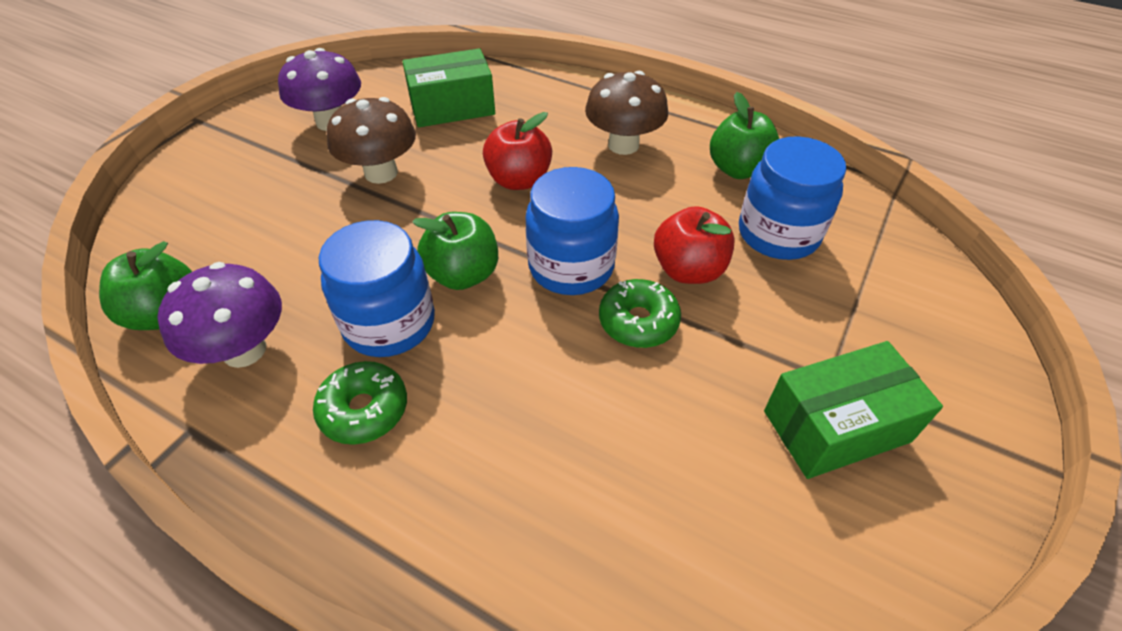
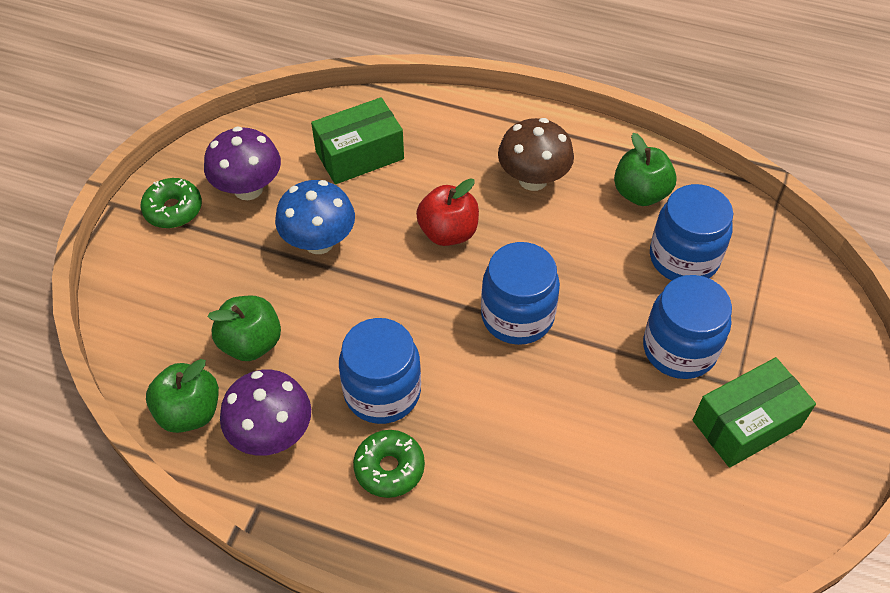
camera: 10 degrees left, 5 degrees up
(381, 173) = (319, 242): brown mushroom -> blue mushroom
(463, 274) = (428, 337): green apple -> green apple (251, 343)
(638, 321) = (583, 359): green donut -> green donut (173, 209)
(688, 270) = (615, 305): red apple -> none
(759, 326) = (679, 349): none -> blue jar

